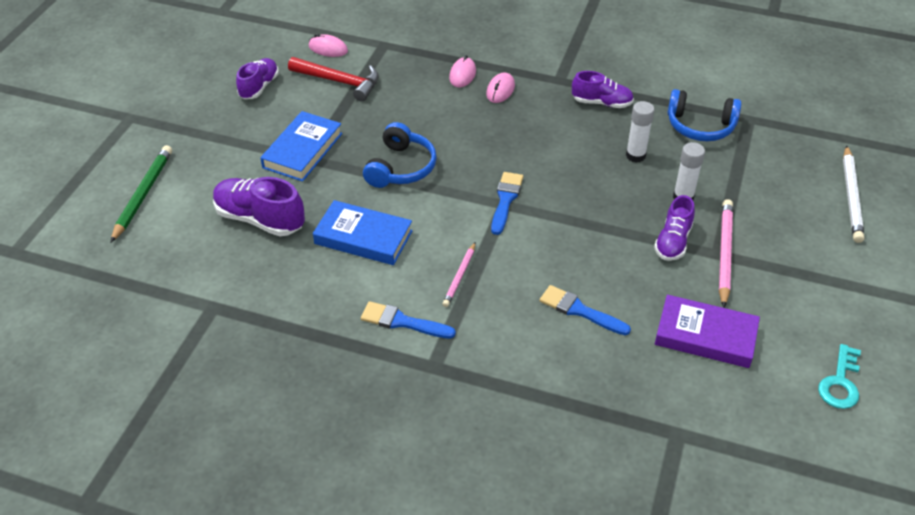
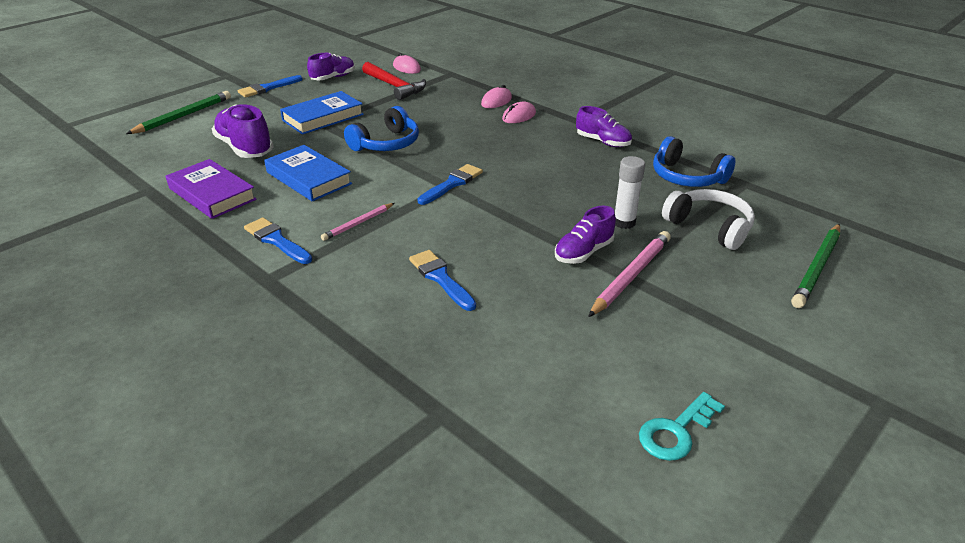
camera: 25 degrees right, 10 degrees down
(199, 124) = (267, 88): none -> blue brush
(635, 155) = (602, 182): white glue stick -> none
(705, 336) = (550, 337): purple book -> purple book (212, 194)
(751, 179) = (709, 227): none -> white headphones
(851, 197) = (817, 268): white pencil -> green pencil

